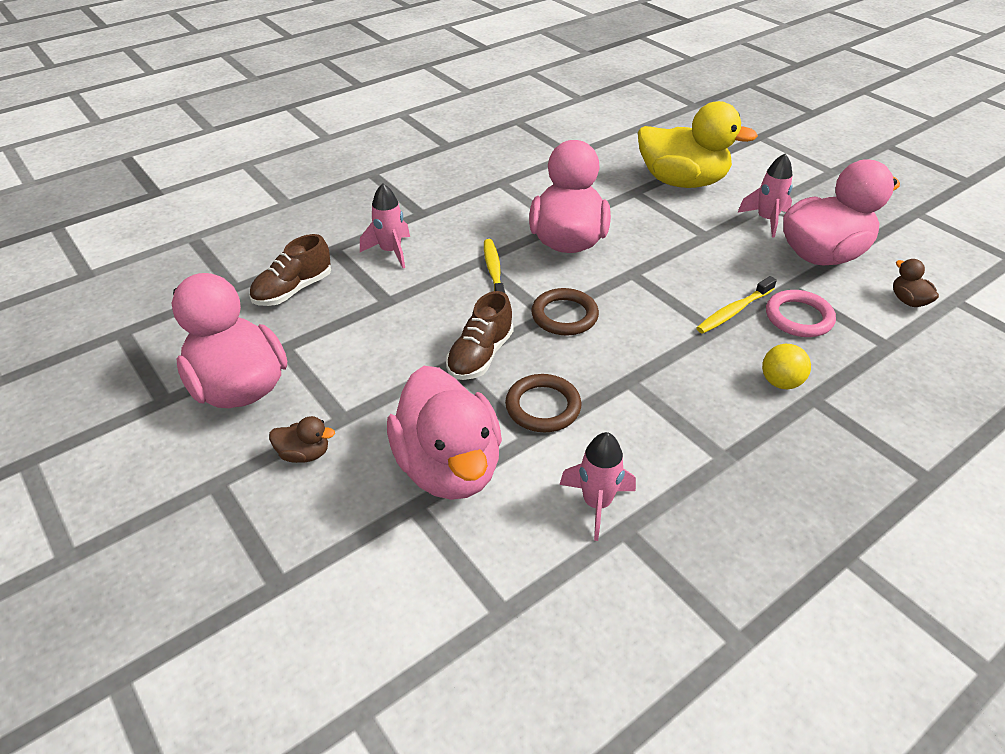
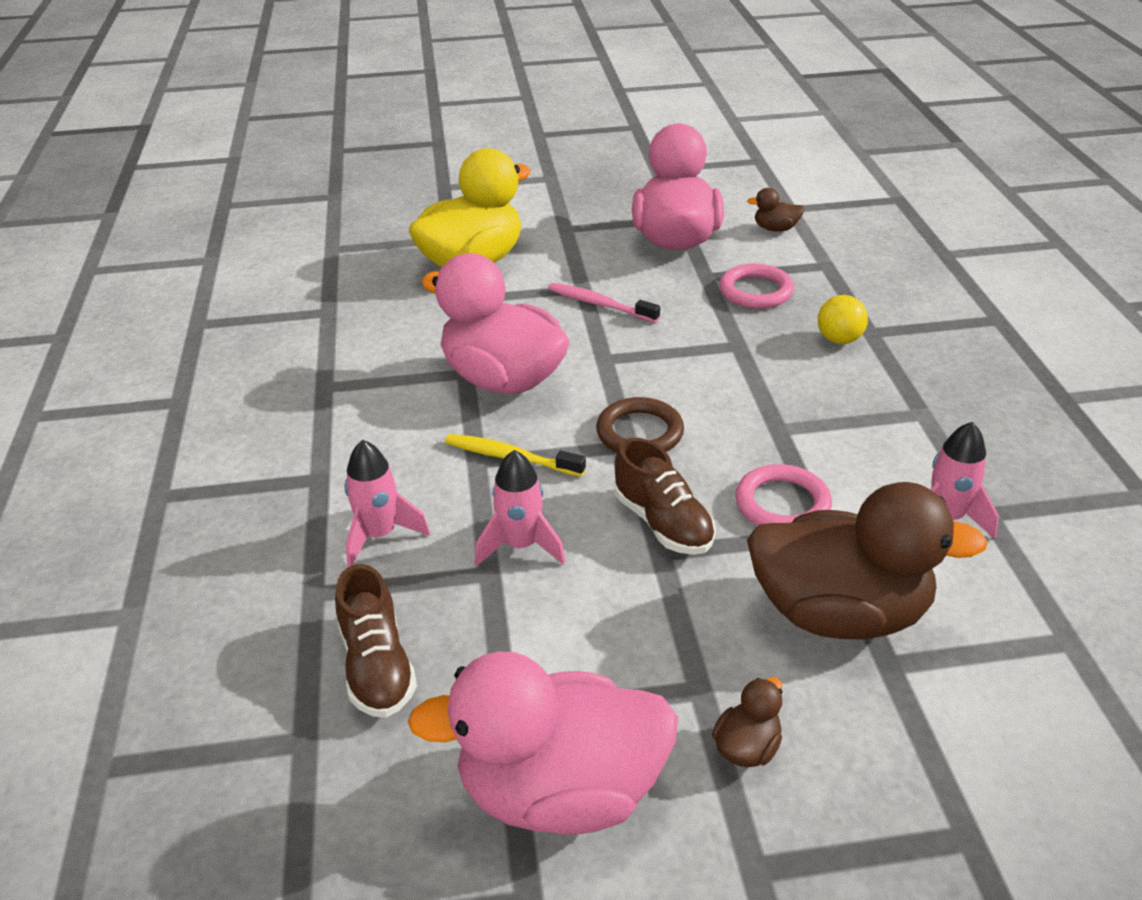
camera: 60 degrees left, 5 degrees down
(449, 467) = (839, 613): pink duck -> brown duck
(543, 407) = (782, 504): brown ring -> pink ring
(694, 249) = (600, 304): none -> pink toothbrush
(733, 311) = (719, 322): yellow toothbrush -> none
(766, 220) = (592, 244): pink rocket -> pink rocket (521, 546)

